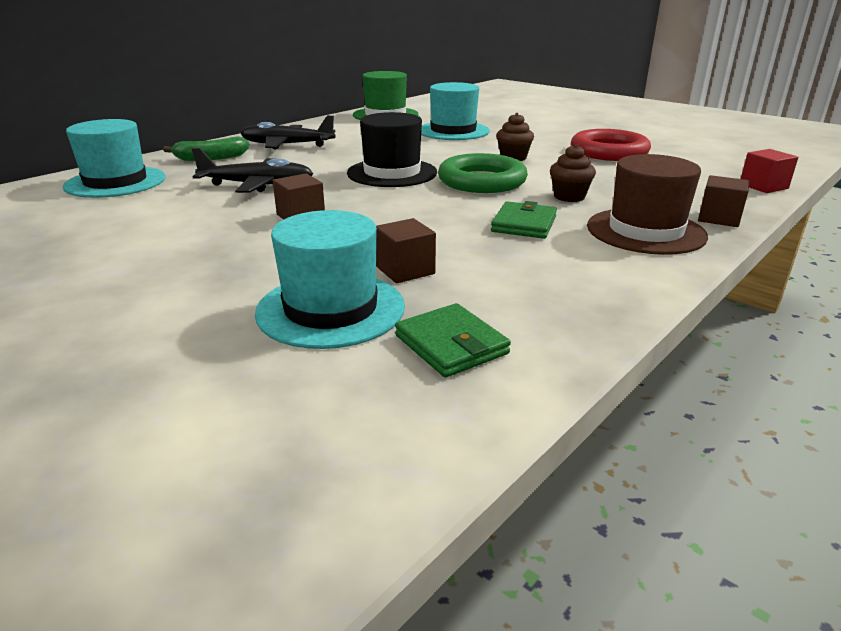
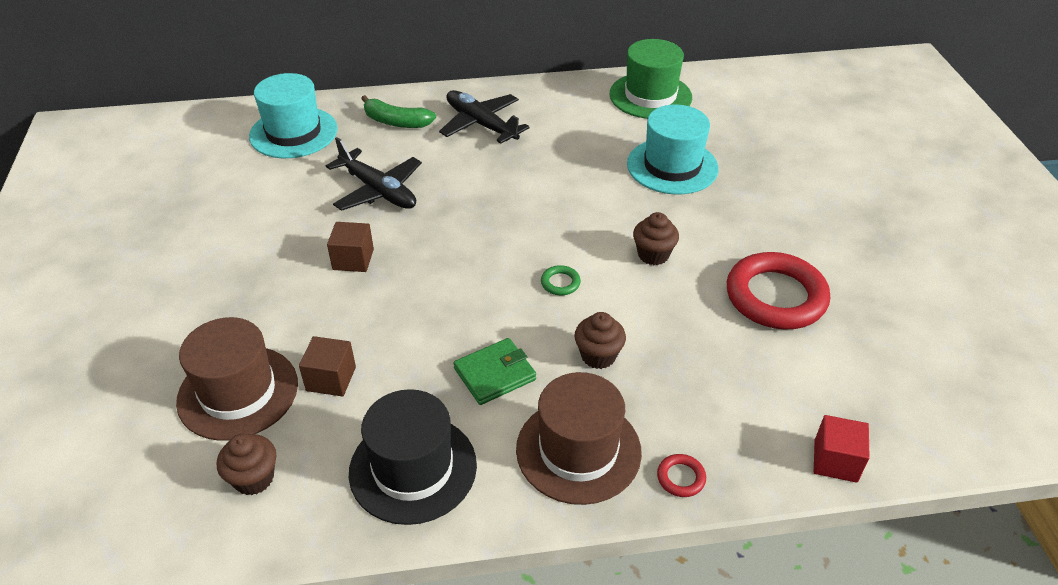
camera: 40 degrees right, 15 degrees up
(331, 309) = (238, 392): turquoise hat -> brown hat
(392, 173) = (503, 225): black hat -> black hat (413, 468)
(451, 345) = (254, 478): green wallet -> brown cupcake
(482, 181) = (560, 283): green ring -> green ring, size x0.40
(719, 218) = (681, 478): brown cube -> red ring

